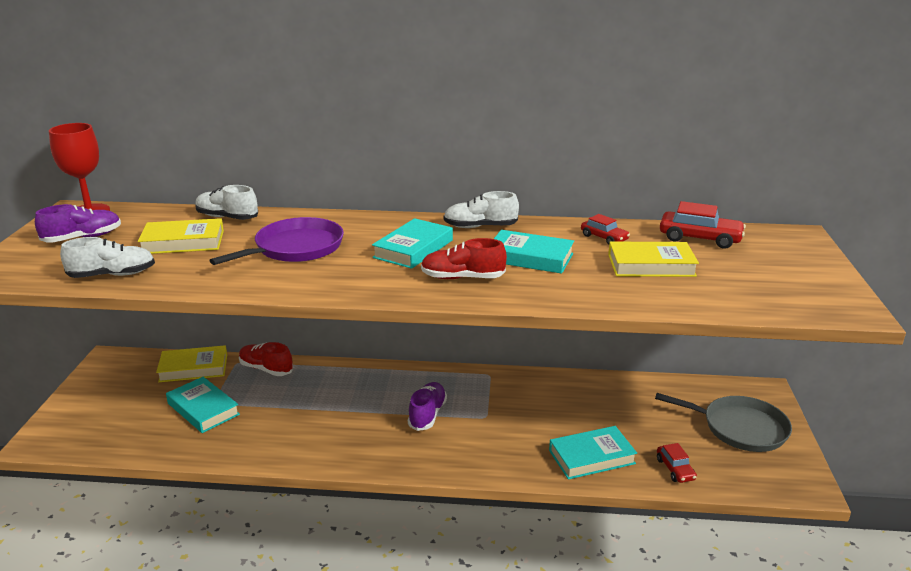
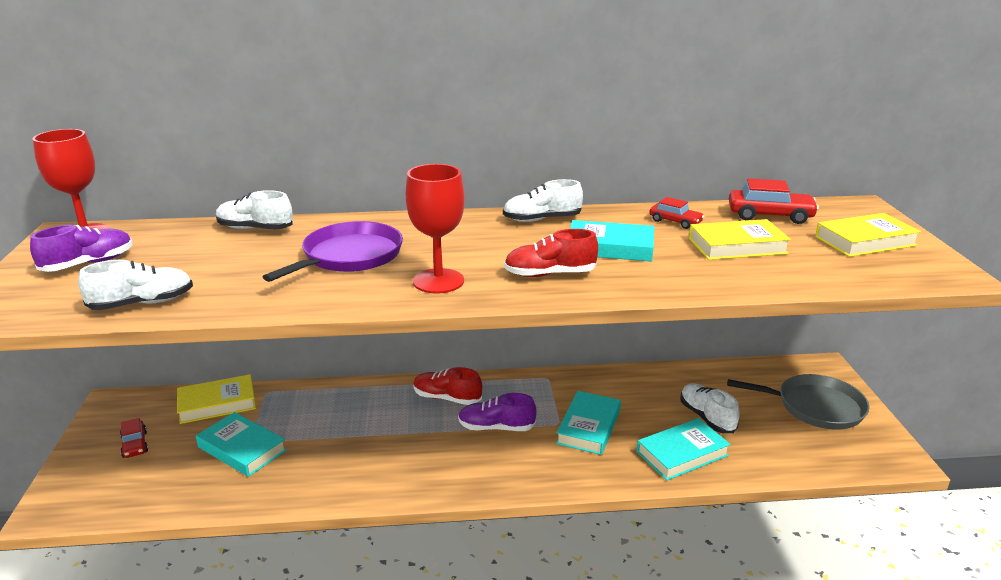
camera: 10 degrees left, 0 degrees up
(183, 242) = (214, 259): yellow book -> yellow book (865, 241)
(266, 369) = (302, 396): red shoe -> red shoe (447, 398)
(361, 276) = (438, 281): none -> red goblet
(413, 249) = (481, 247): turquoise book -> turquoise book (589, 427)
(427, 414) = (496, 427): purple shoe -> purple shoe turned 90 degrees counterclockwise
(628, 426) = (706, 417): none -> white shoe
(675, 469) = (769, 456): red car -> red car (135, 445)

